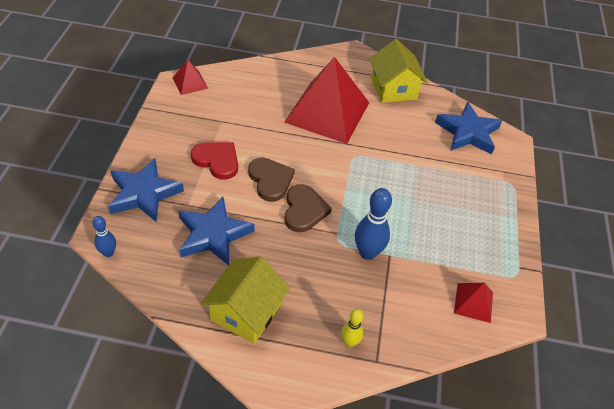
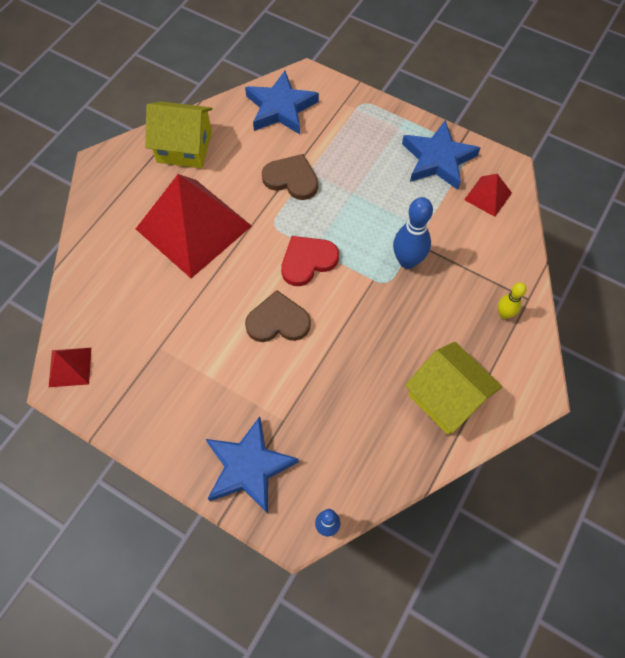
camera: 65 degrees left, 15 degrees up
(213, 234) = (337, 403): blue star -> blue star (437, 159)
(217, 161) = (225, 370): red heart -> red heart (307, 261)
(304, 210) = (333, 300): brown heart -> brown heart (291, 179)

